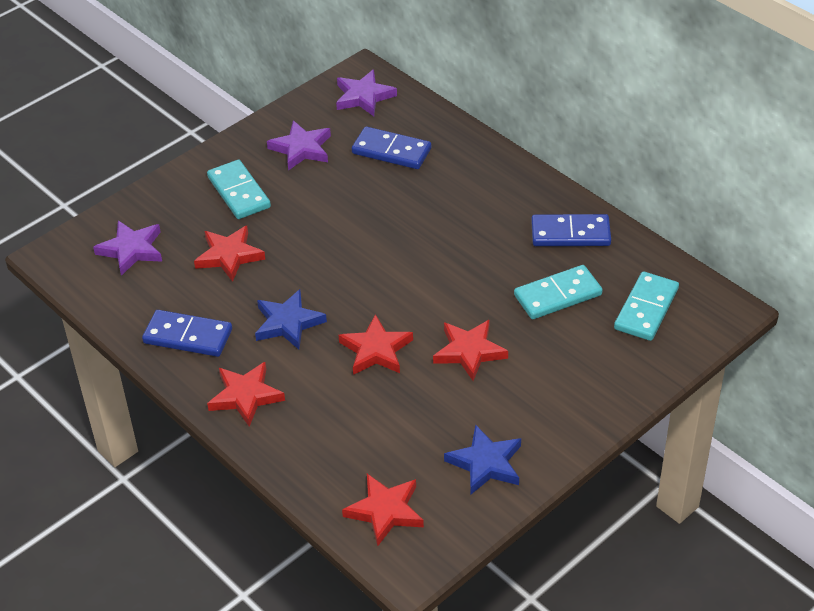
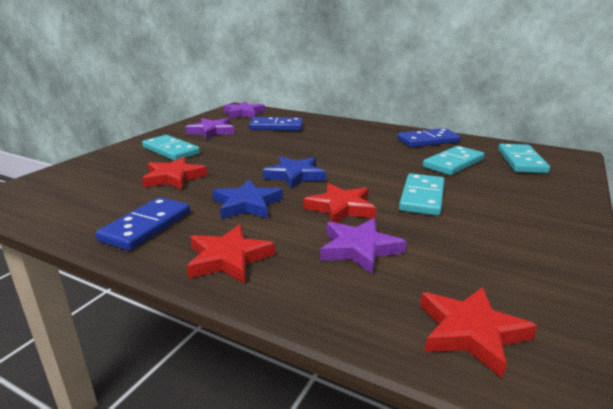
camera: 20 degrees left, 20 degrees down
(131, 250) = (78, 185): purple star -> purple star (359, 249)
(188, 336) = (146, 226): blue domino -> blue domino turned 60 degrees counterclockwise
(469, 351) = (422, 197): red star -> turquoise domino
(486, 463) = (526, 264): blue star -> blue star (295, 176)

